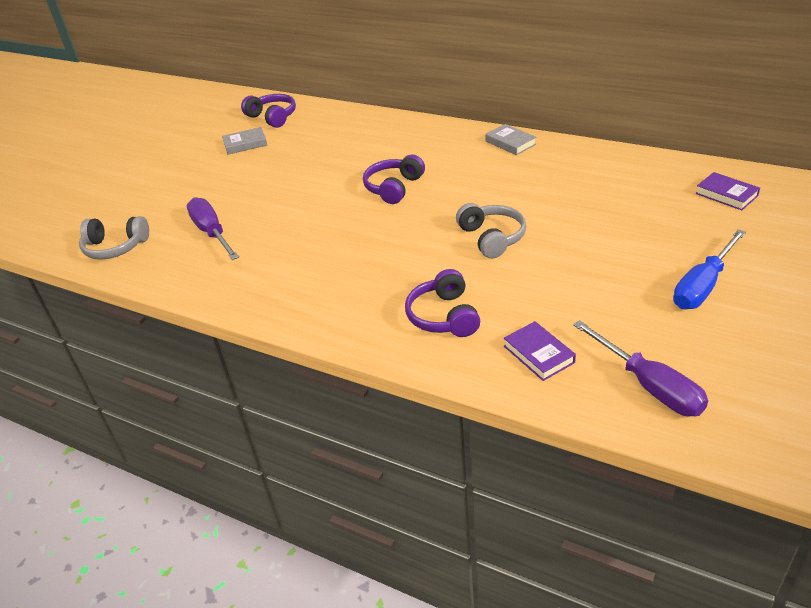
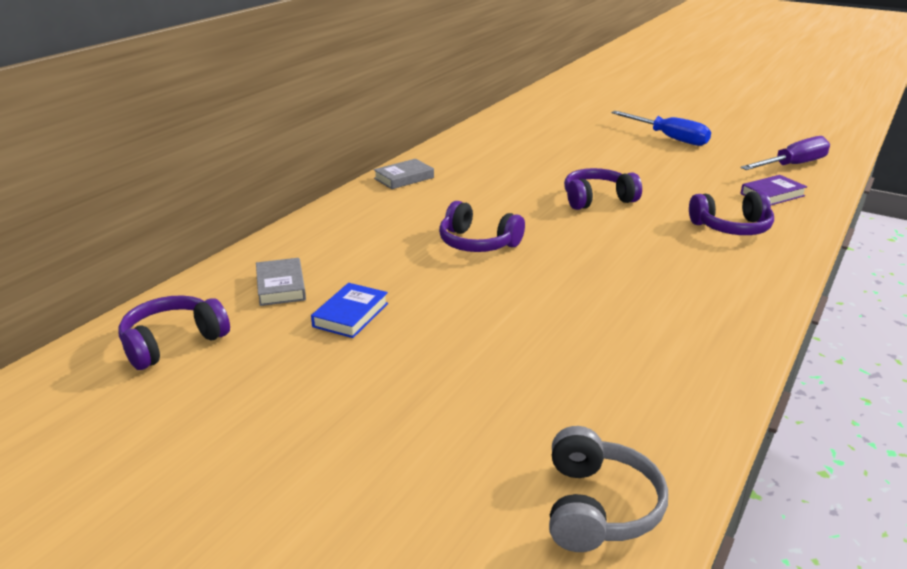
camera: 90 degrees left, 10 degrees down
(212, 233) = (562, 387): purple screwdriver -> none
(245, 144) = (261, 369): grey book -> grey book (281, 286)
(295, 158) = (350, 315): none -> blue book
(492, 238) = (597, 199): grey headphones -> purple headphones
(726, 195) = (543, 117): purple book -> none

